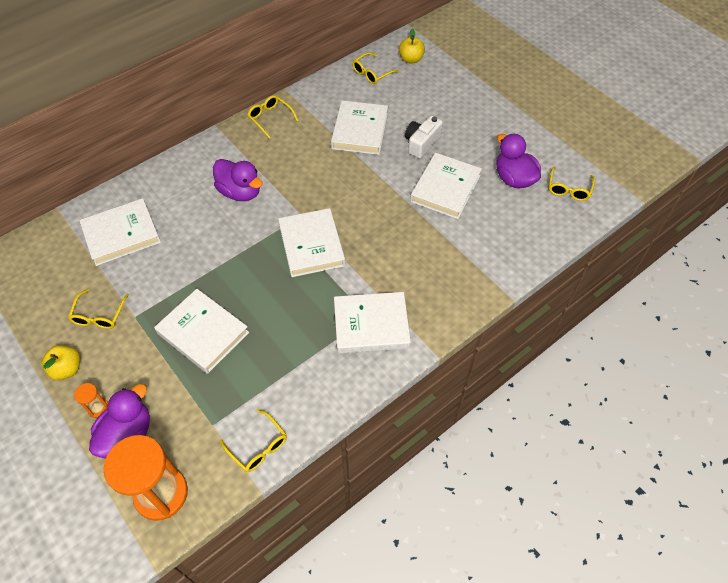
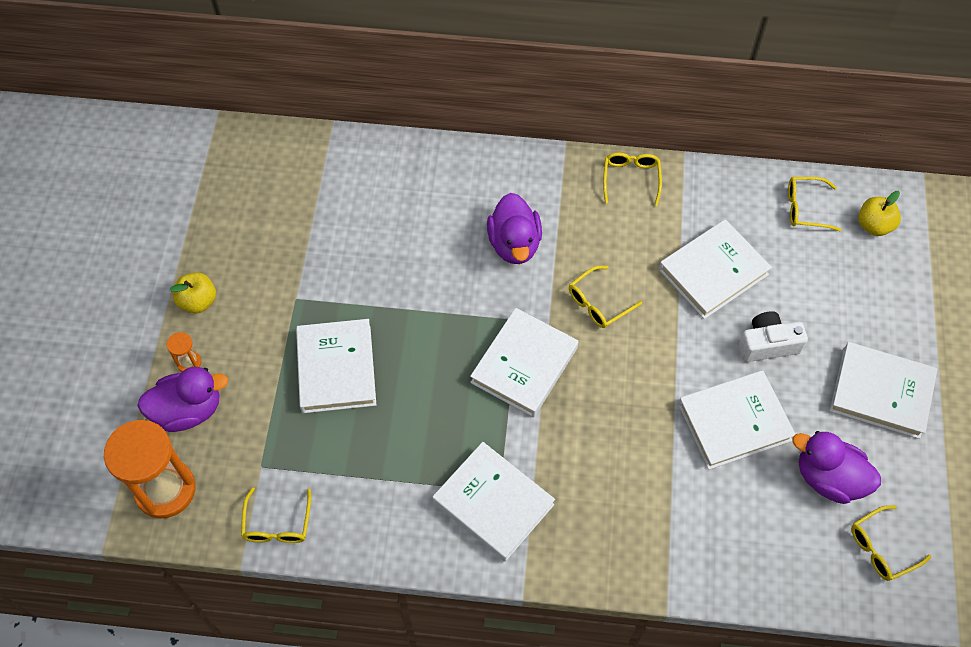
camera: 45 degrees right, 5 degrees up
(99, 315) = (268, 270): yellow glasses -> yellow glasses (598, 303)
(121, 234) = (362, 199): white book -> white book (881, 392)
(514, 178) = (828, 478): purple duck -> purple duck turned 75 degrees counterclockwise

